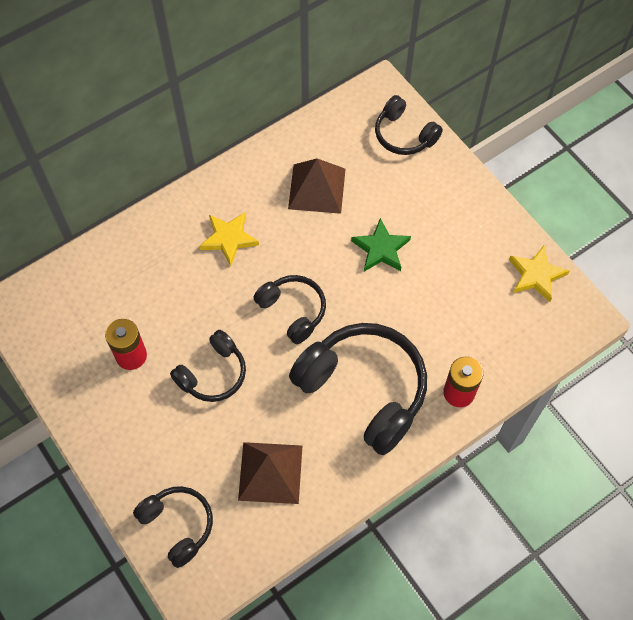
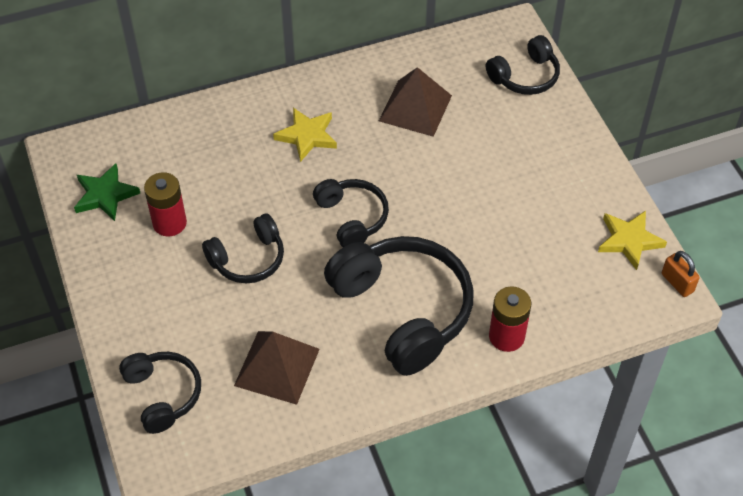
camera: 15 degrees right, 10 degrees down
(381, 249) = (465, 179): green star -> green star (105, 195)
(404, 135) = (525, 76): black headphones -> black headphones turned 90 degrees counterclockwise
(586, 306) = (677, 283): none -> orange padlock

